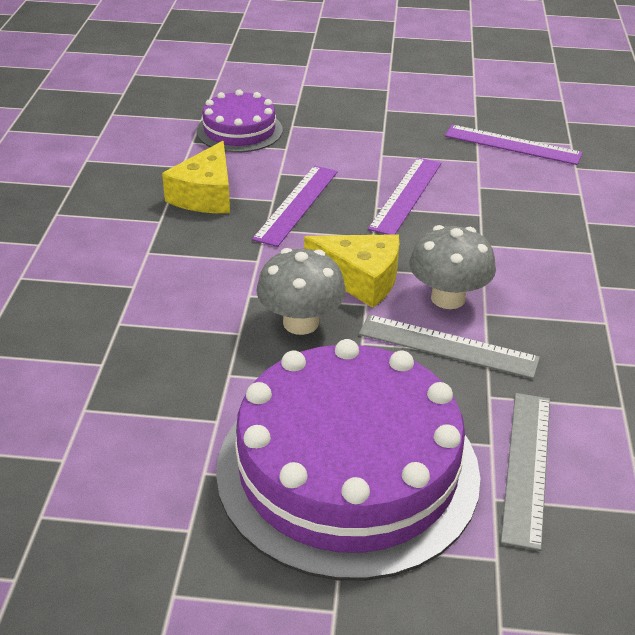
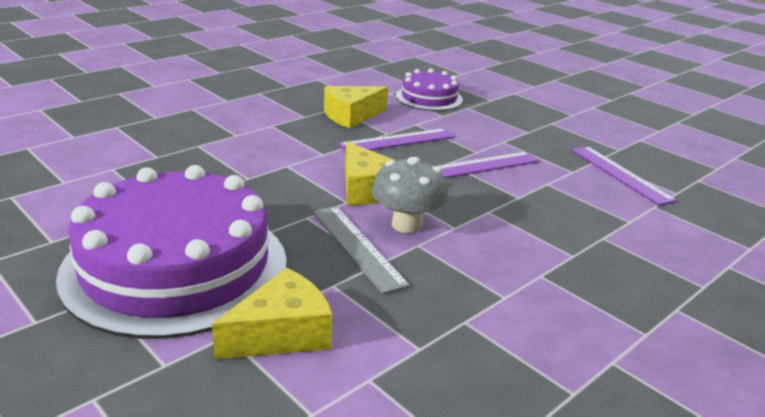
camera: 40 degrees right, 10 degrees down
(300, 323) = (290, 190): grey mushroom -> none
(526, 466) = (282, 333): grey ruler -> yellow cheese

